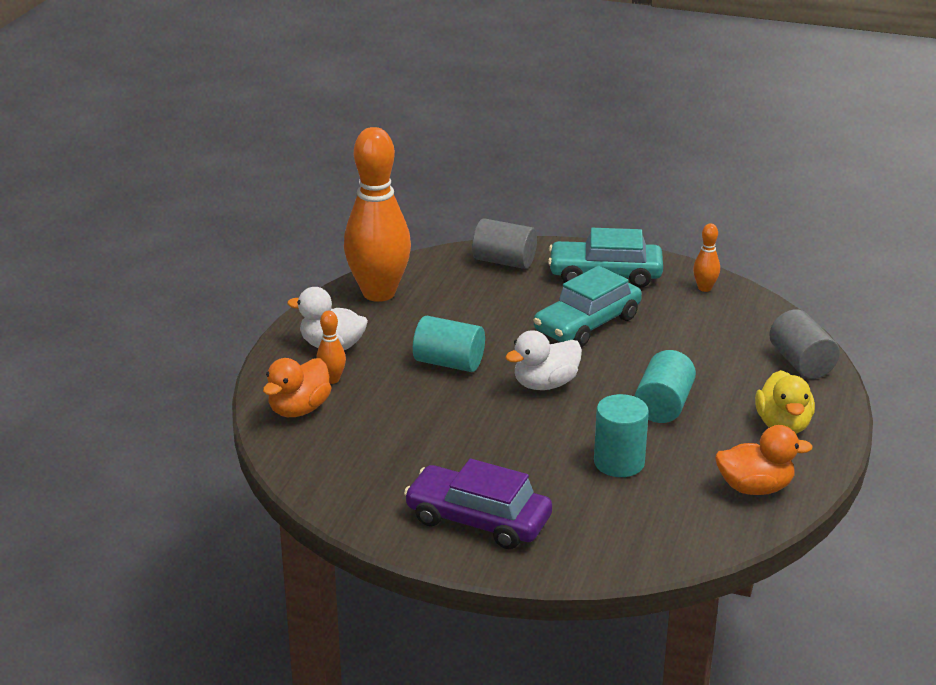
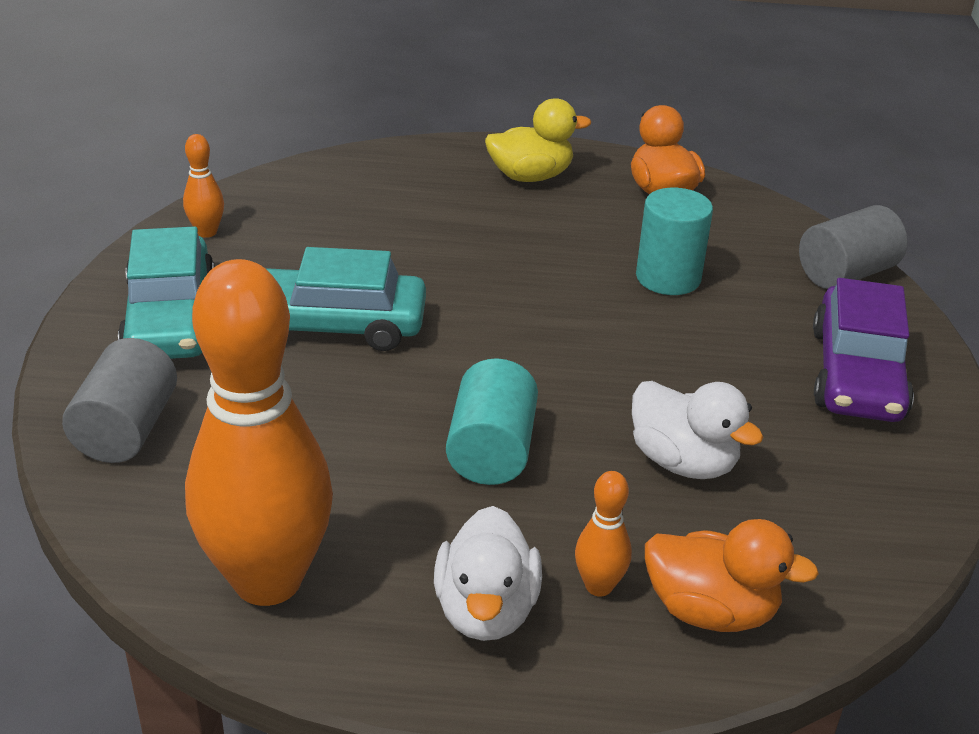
camera: 105 degrees left, 5 degrees up
(545, 384) = (514, 349): white duck -> white duck (683, 462)
(587, 324) = (331, 325): turquoise car -> turquoise car turned 150 degrees clockwise
(663, 406) = (526, 253): turquoise cylinder -> none
(801, 363) = (389, 165): grey cylinder -> grey cylinder (846, 274)

